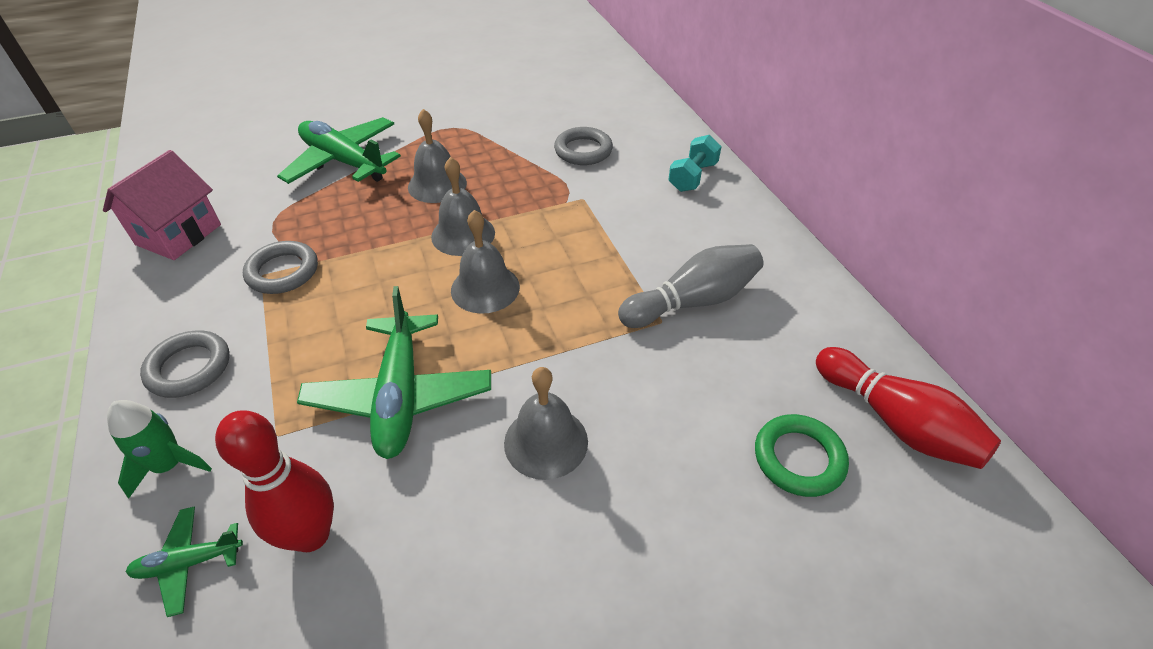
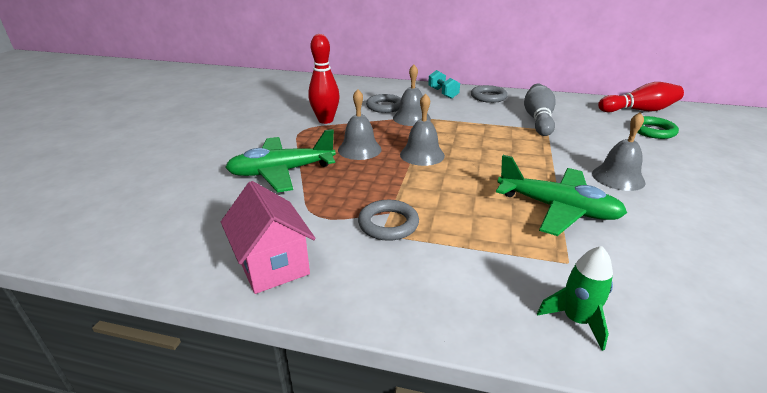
camera: 55 degrees left, 15 degrees down
(189, 368) = (466, 290): grey ring -> grey ring (488, 97)
(189, 563) = (680, 326): green plane -> none
(311, 535) = (666, 267): red bowling pin -> red bowling pin (325, 120)
(485, 288) = (480, 161): grey bell -> grey bell (411, 118)

